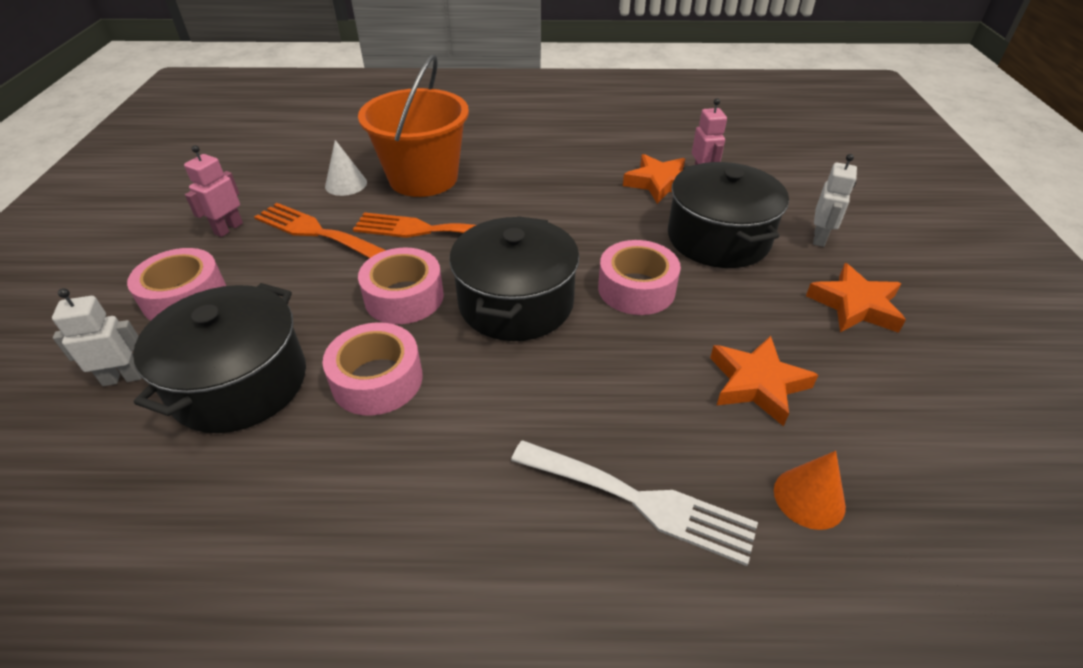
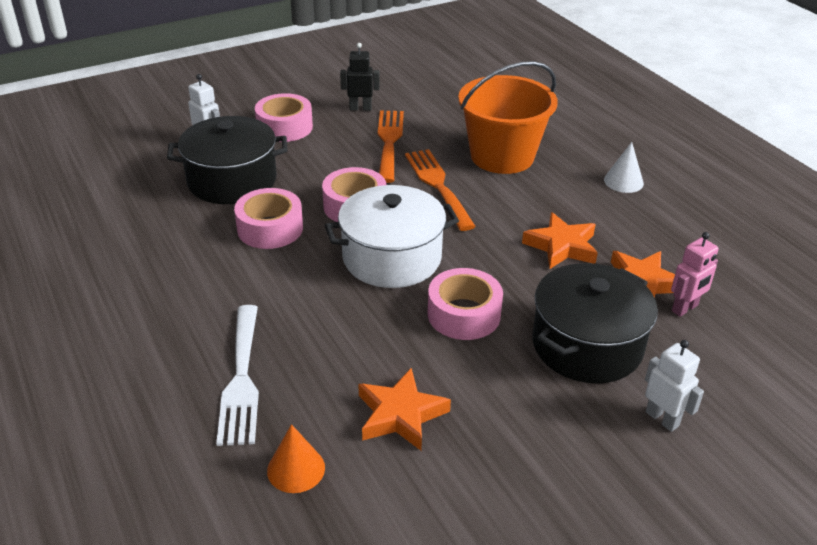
camera: 60 degrees right, 5 degrees down
(228, 228) = (360, 108): pink robot -> black robot
(346, 184) = (456, 127): white cone -> white cone (623, 181)
(516, 303) = (392, 258): black pot -> white pot
(820, 238) = (662, 419): white robot -> white robot turned 120 degrees counterclockwise
(855, 305) = (566, 464): orange star -> orange star (561, 246)

